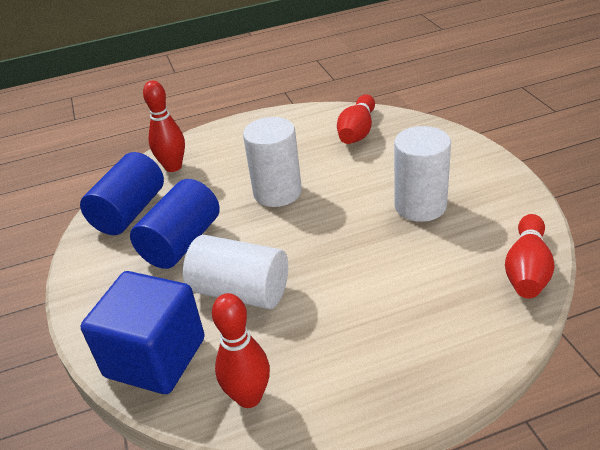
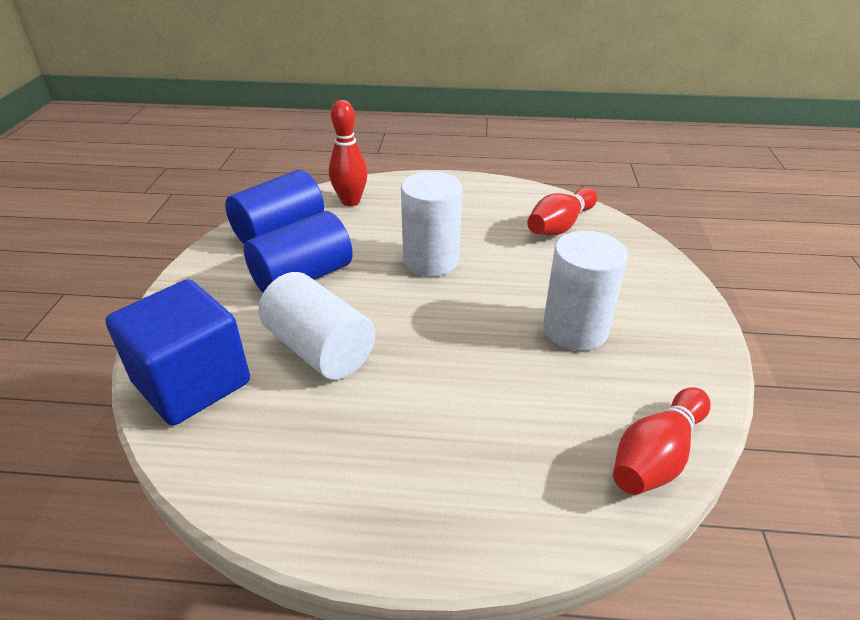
camera: 20 degrees right, 0 degrees up
(249, 397) = (244, 466): red bowling pin -> none

